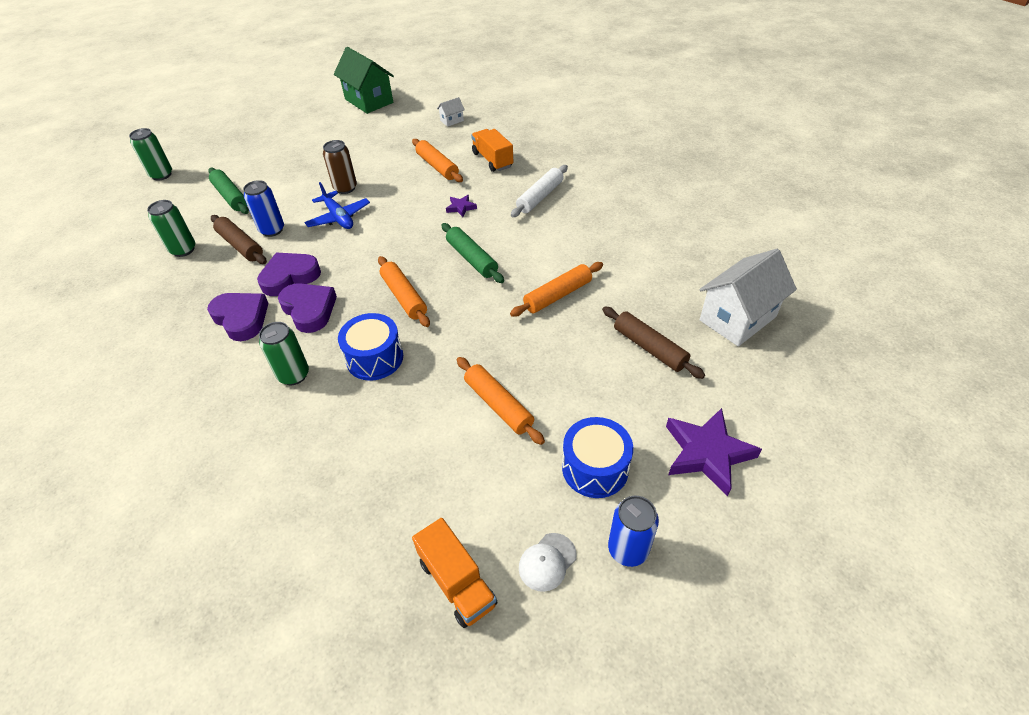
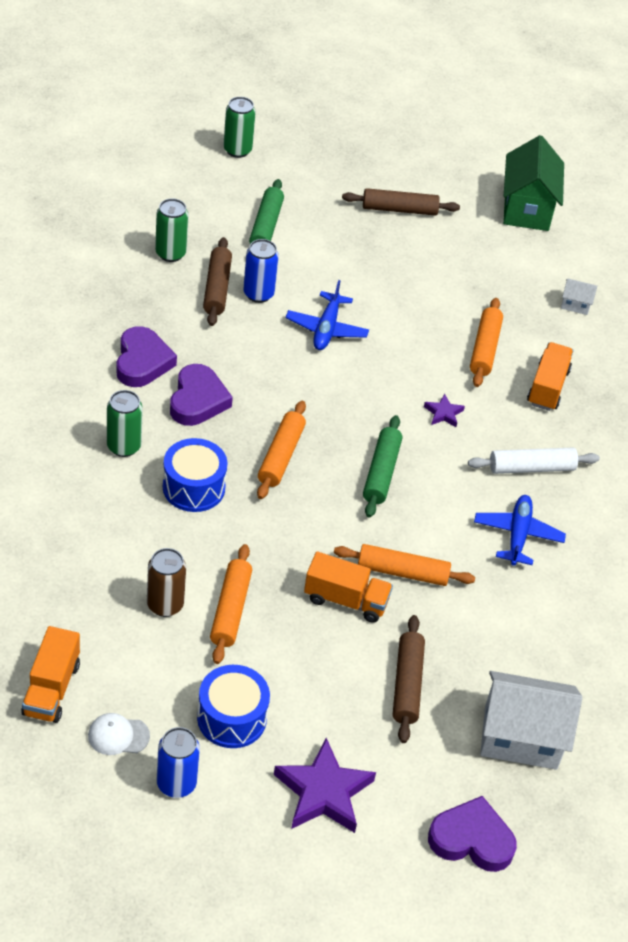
camera: 40 degrees right, 0 degrees up
(290, 277) = (218, 355): purple heart -> purple heart (471, 839)
(302, 141) = (399, 209): none -> brown rolling pin
(345, 188) = (371, 301): brown can -> brown can (165, 605)
(552, 336) = (346, 600): none -> orange truck
(582, 230) = (517, 535): none -> blue plane

